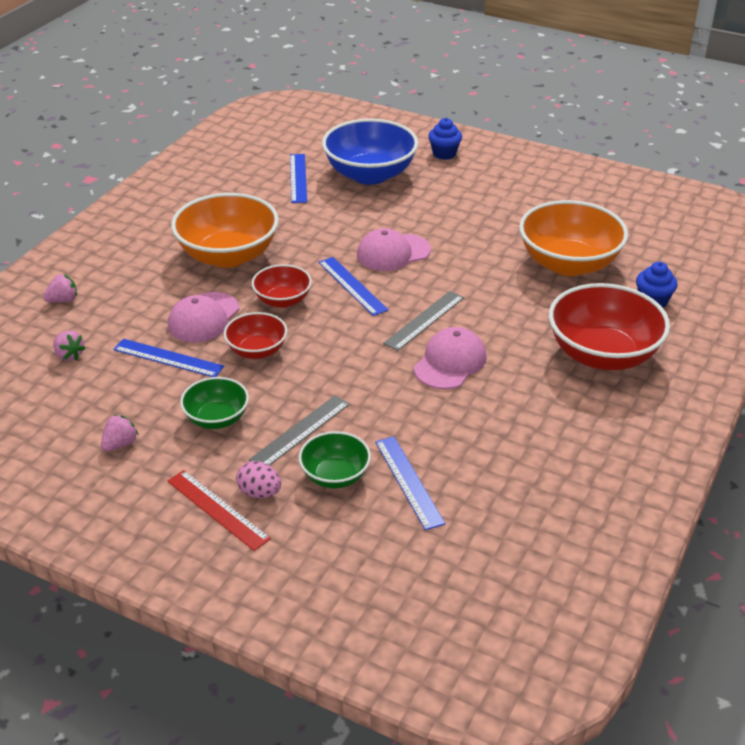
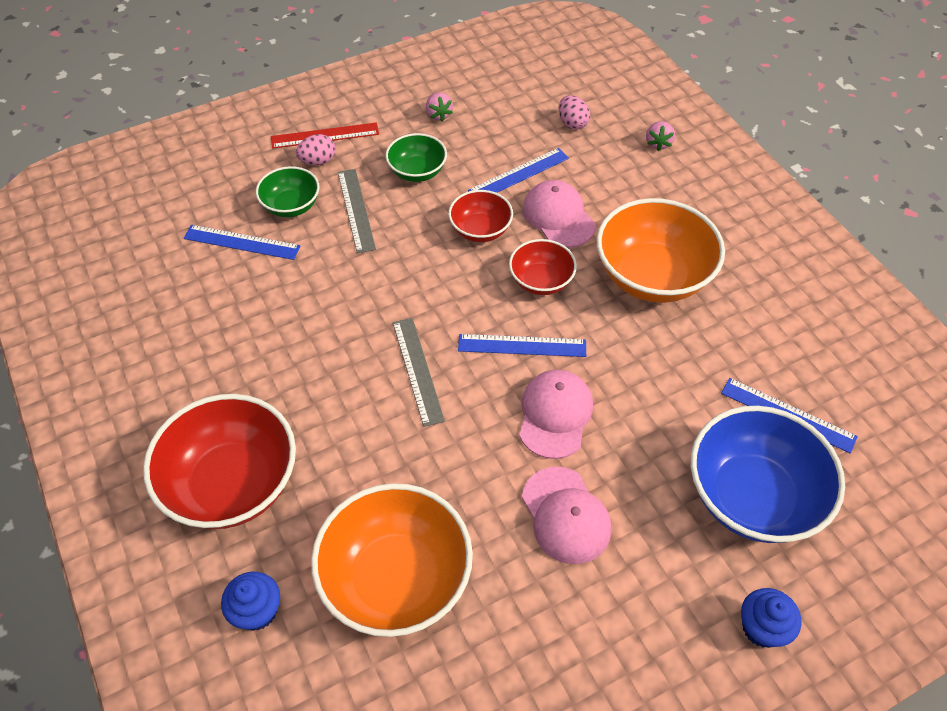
camera: 125 degrees right, 15 degrees up
(69, 355) = (572, 123): pink strawberry -> pink egg
(450, 362) = (341, 351): pink cap -> pink cap (566, 515)

